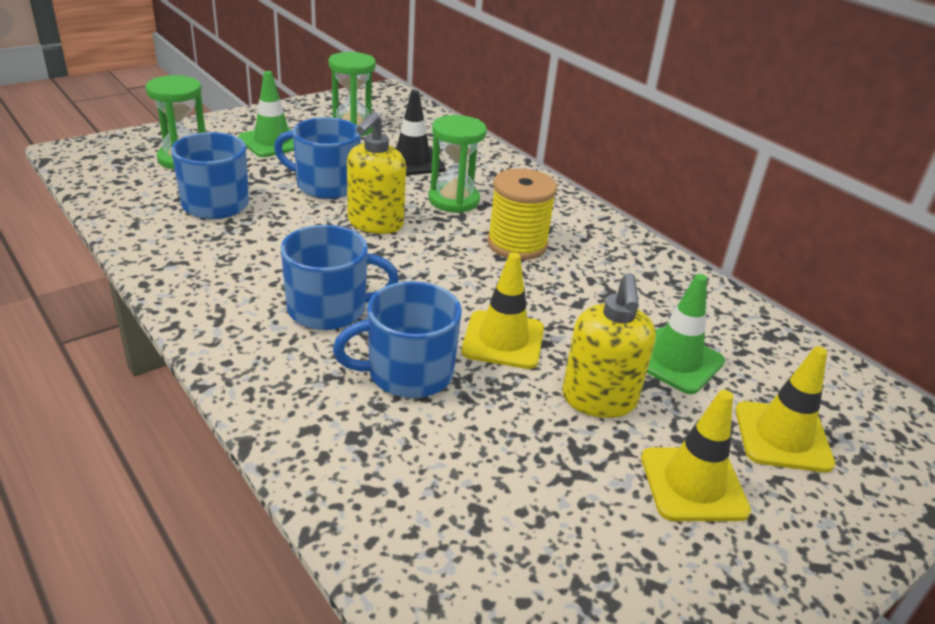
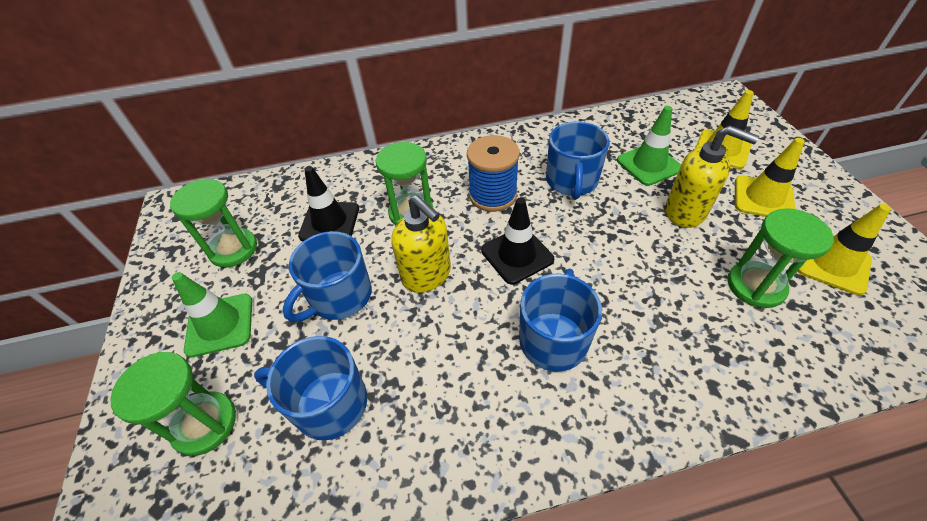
camera: 60 degrees left, 15 degrees up
(408, 373) = (648, 306): blue mug -> blue mug (571, 181)
(433, 272) = (517, 255): none -> black traffic cone
(492, 470) = (755, 286): none -> green hourglass
(503, 340) = (615, 239): yellow traffic cone -> yellow traffic cone (832, 264)
(517, 244) = (493, 195): yellow spool -> blue spool

